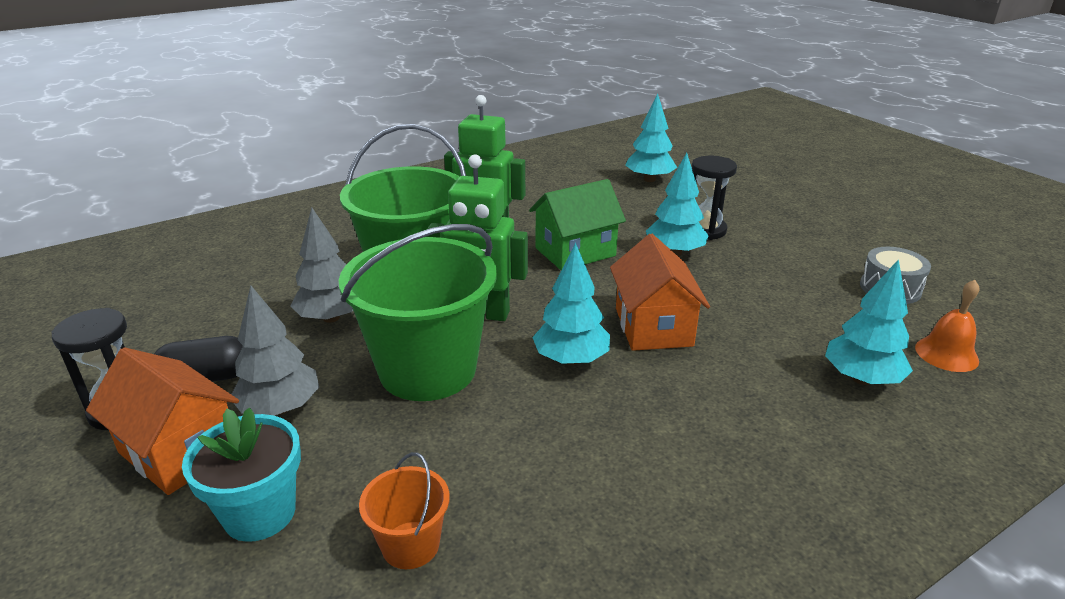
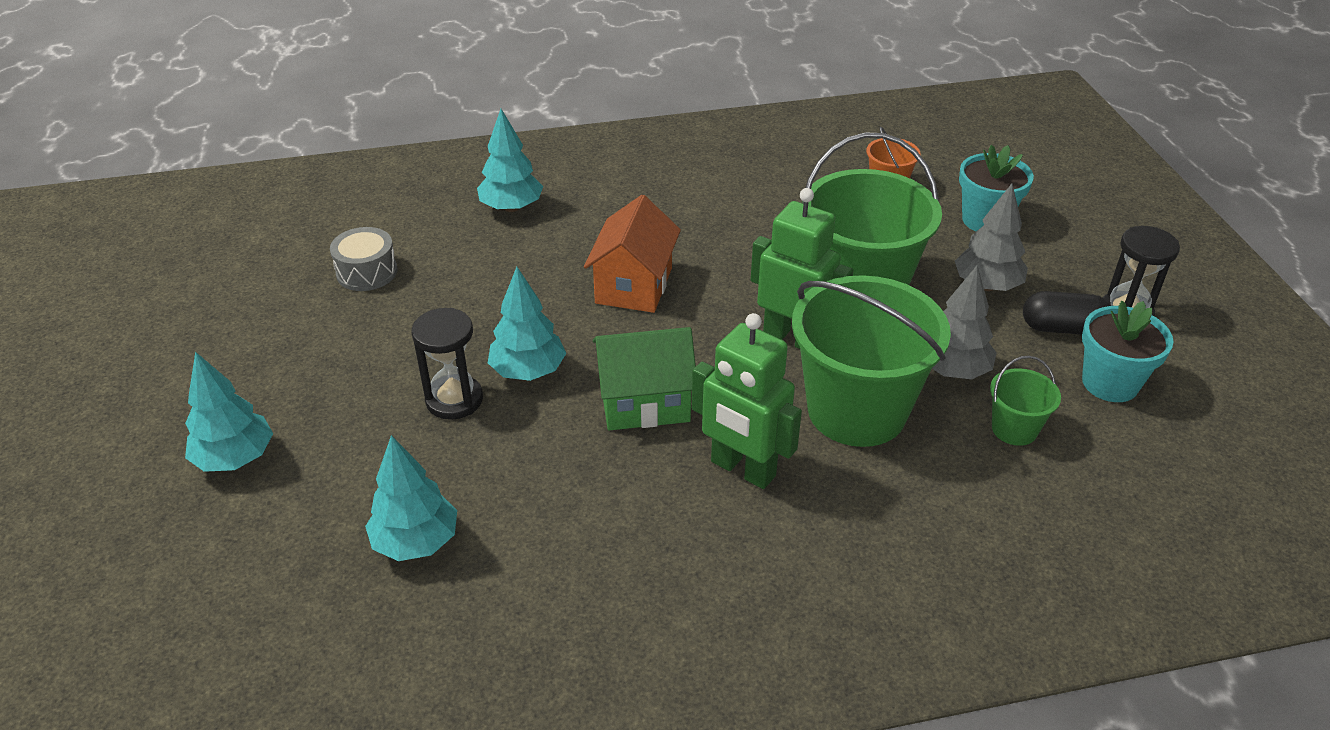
camera: 160 degrees left, 10 degrees up
(179, 451) = (1058, 270): orange house -> none
(181, 336) = (1110, 383): none -> turquoise flower pot
(284, 288) = (1014, 429): none -> green bucket
(571, 359) = (729, 272): turquoise tree -> turquoise tree (235, 458)
(946, 354) = (419, 209): orange bell -> none

